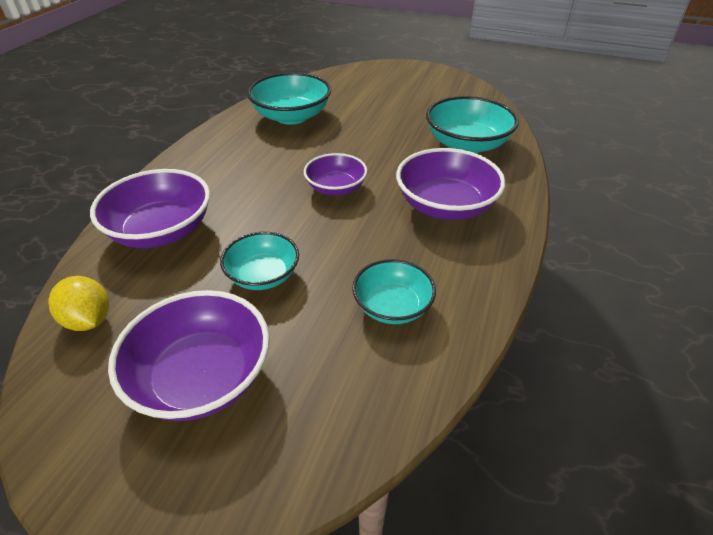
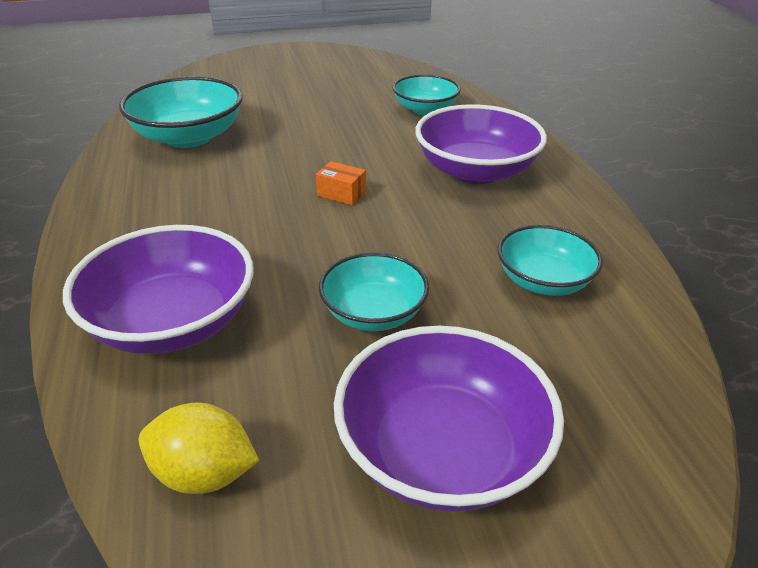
camera: 35 degrees left, 5 degrees down
(336, 188) = (341, 194): purple bowl -> orange box
(467, 144) = (425, 109): turquoise bowl -> turquoise bowl, size x0.63

